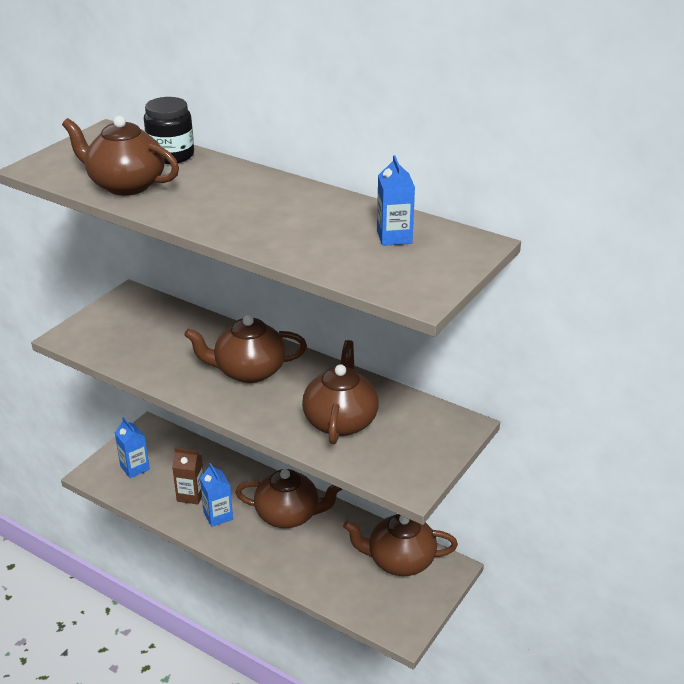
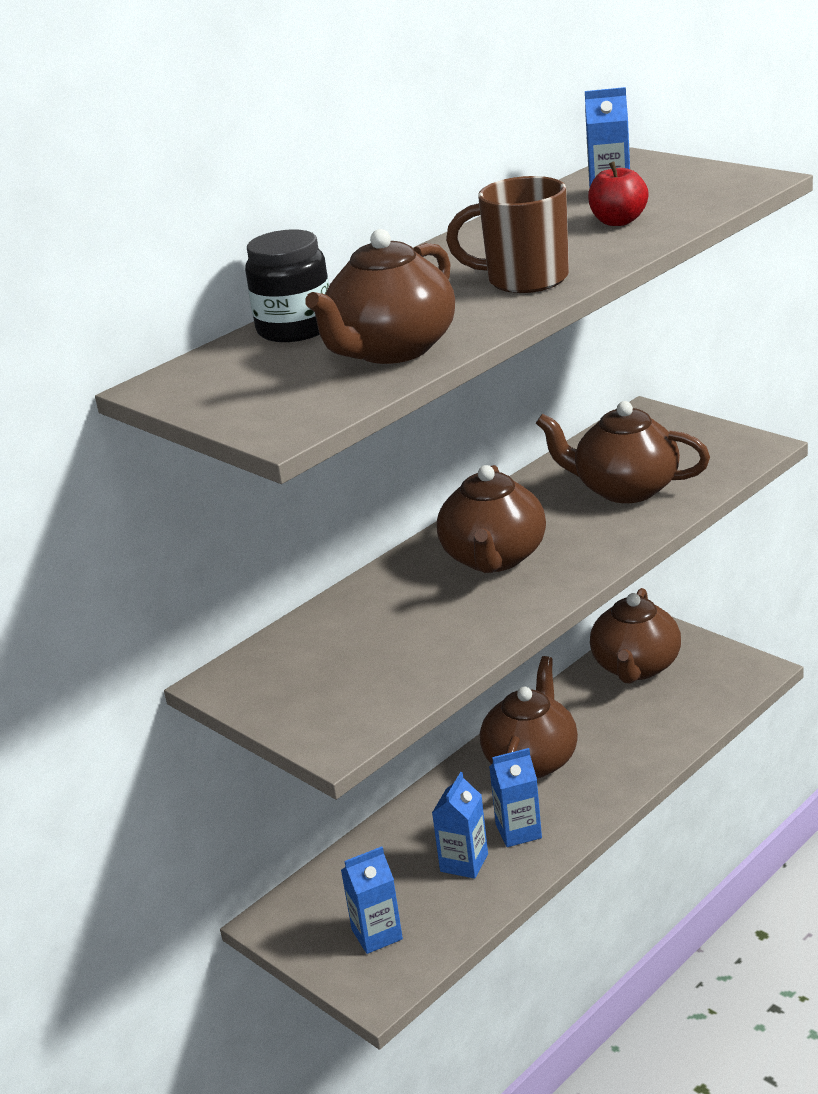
camera: 75 degrees left, 5 degrees down
(191, 495) = (464, 863): brown carton -> blue carton
(225, 216) = (524, 280): none -> brown mug
(331, 243) = (618, 221): none -> red apple

